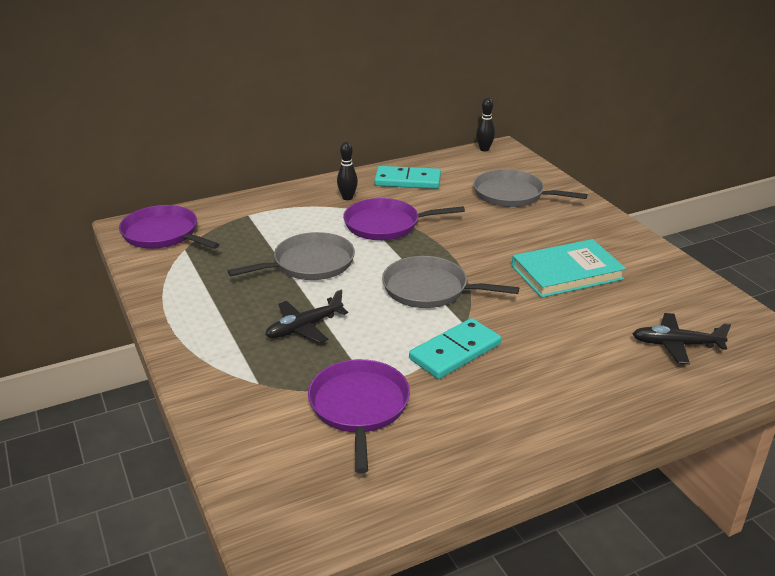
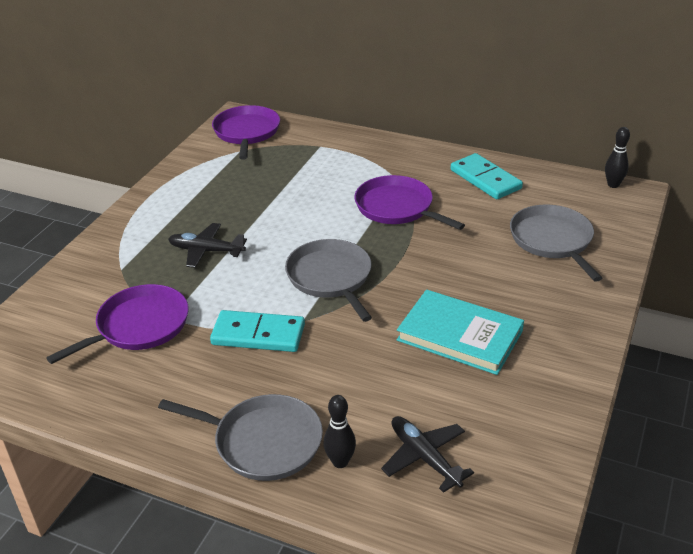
camera: 50 degrees right, 5 degrees up
(309, 263) = (291, 207): grey pan -> grey pan (263, 442)
(347, 198) = (411, 169): black bowling pin -> black bowling pin (340, 462)

